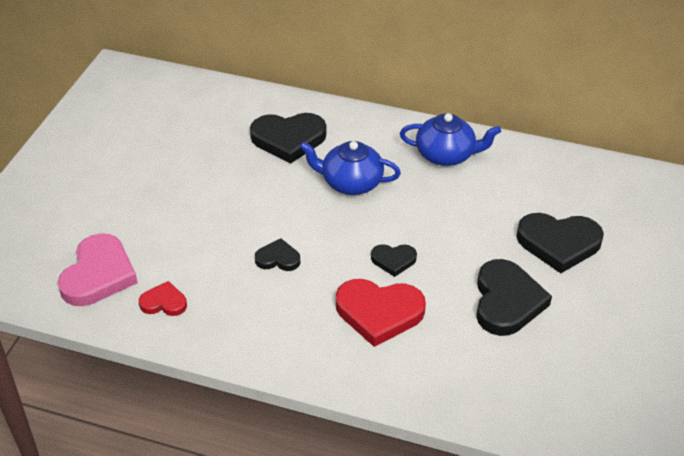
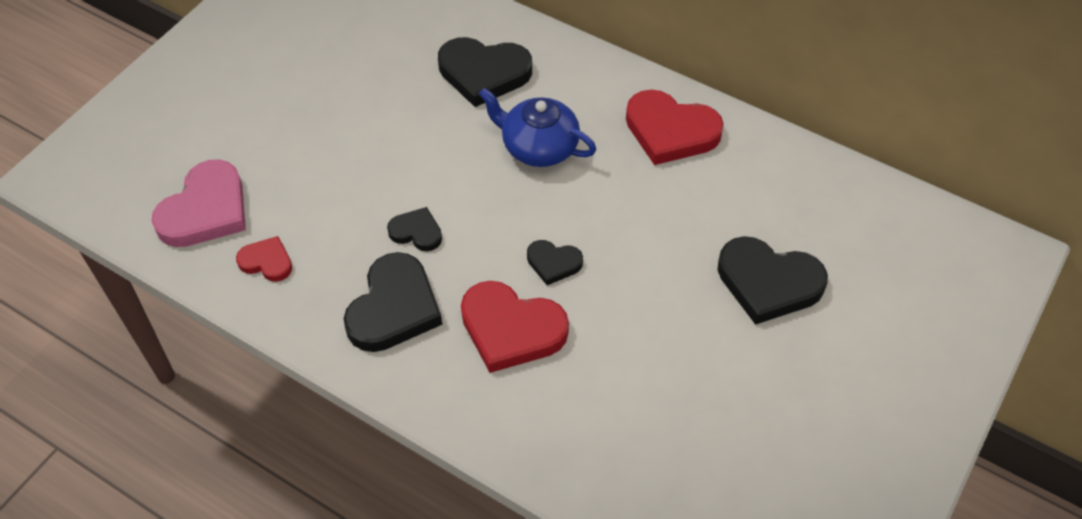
camera: 15 degrees right, 10 degrees up
(446, 155) = (670, 131): blue teapot -> red heart
(506, 301) = (672, 348): black heart -> black heart (394, 308)

